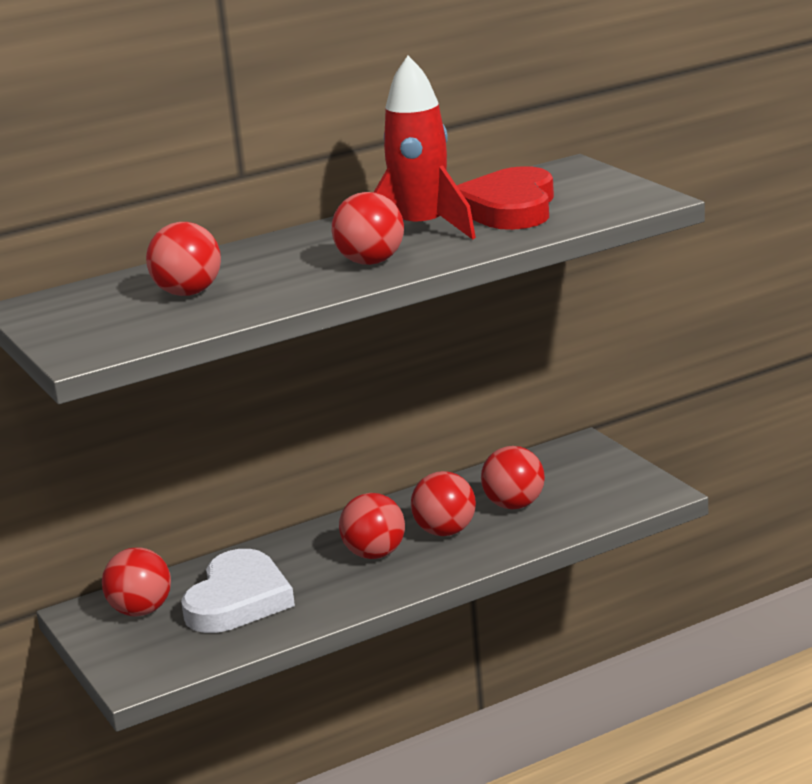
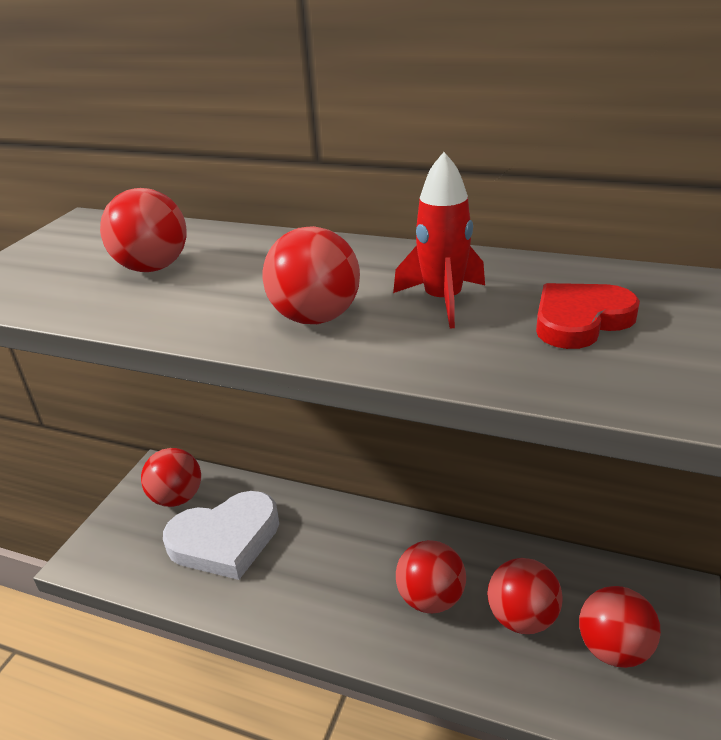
camera: 50 degrees right, 10 degrees up
(374, 554) = (354, 575): red ball -> red ball (613, 649)
(422, 229) = (443, 300): red rocket -> red rocket, size x0.63
(508, 208) = (580, 320): red heart -> red heart, size x0.61

